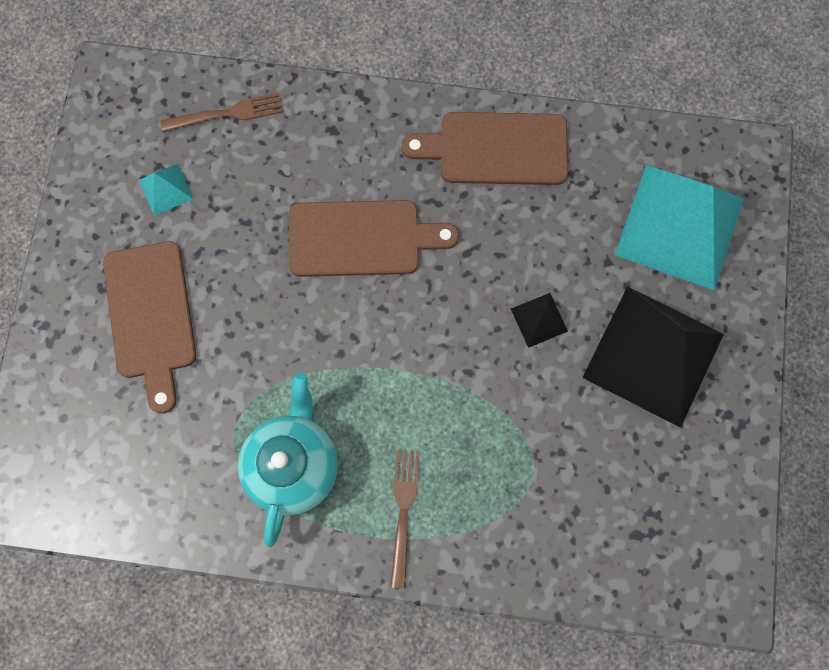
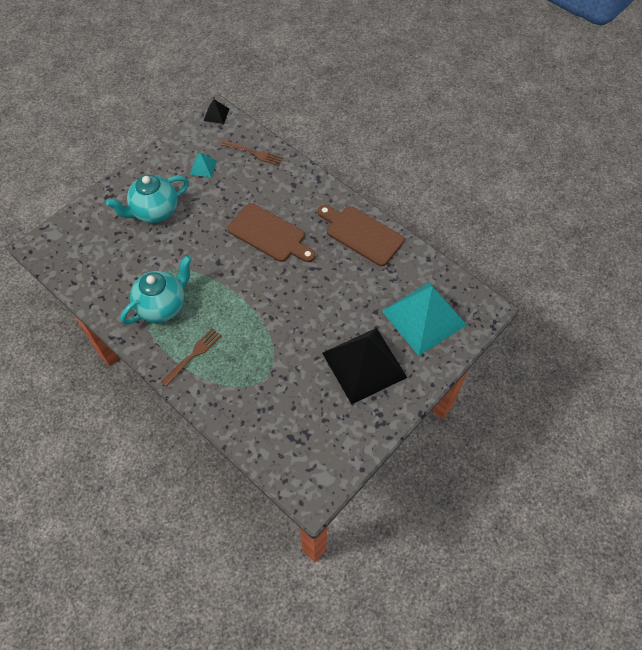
camera: 35 degrees right, 15 degrees down
(151, 316) = (155, 211): brown cutting board -> turquoise teapot
(539, 320) = (322, 316): black pyramid -> black pyramid (216, 114)

